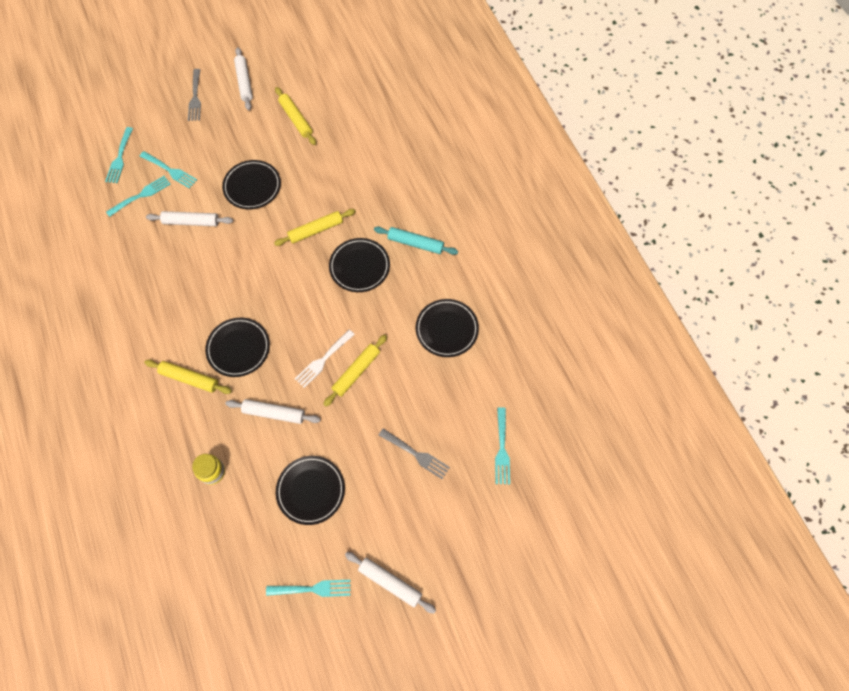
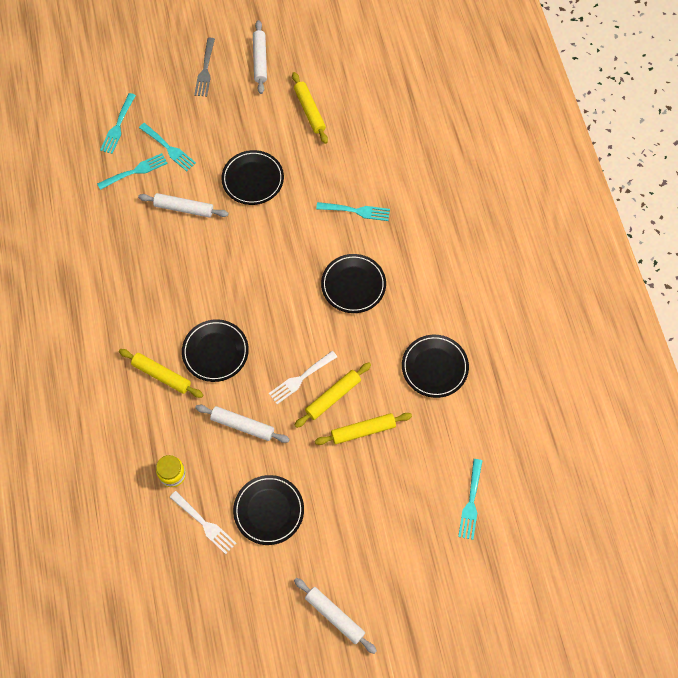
camera: 10 degrees right, 0 degrees up
(249, 514) = (204, 524): none -> white fork
(312, 589) = (256, 608): turquoise fork -> turquoise fork (356, 211)
(315, 230) = (313, 238): yellow rolling pin -> yellow rolling pin (363, 431)
(415, 243) = (416, 269): turquoise rolling pin -> none
(416, 454) = (381, 492): grey fork -> none

